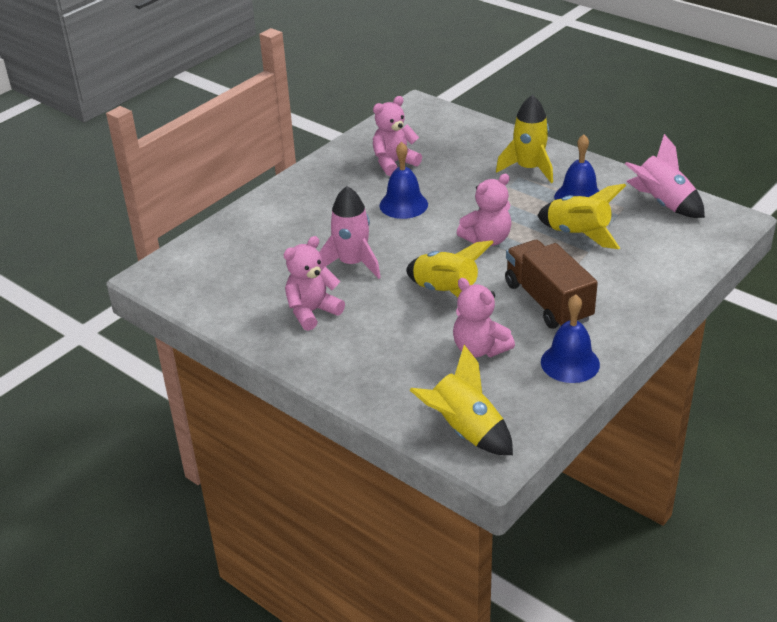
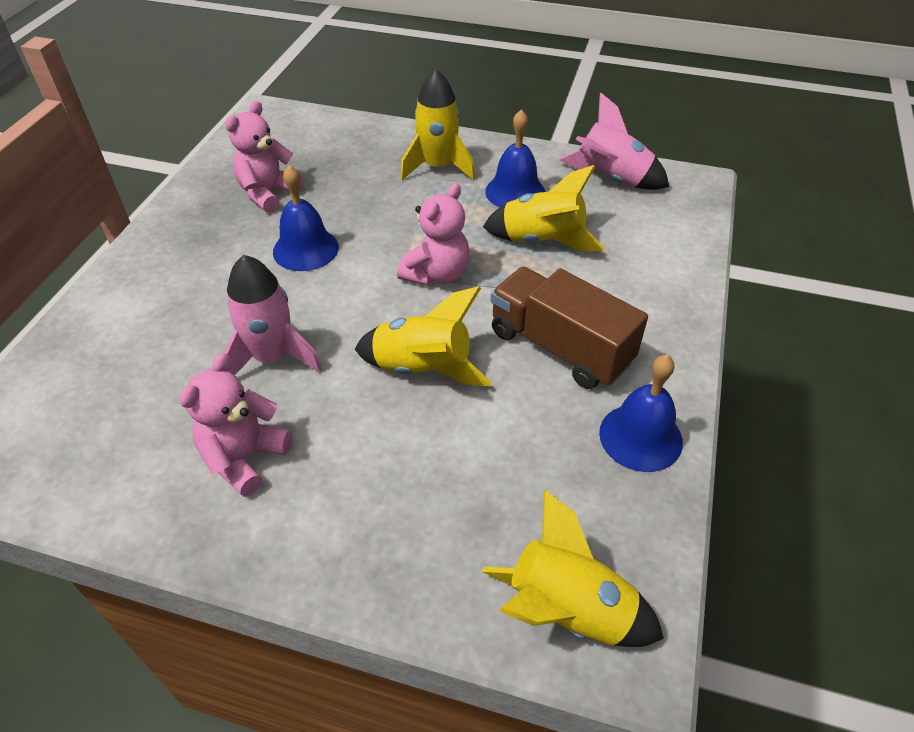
camera: 25 degrees left, 10 degrees up
(479, 349) = (513, 450): pink teddy bear -> none

